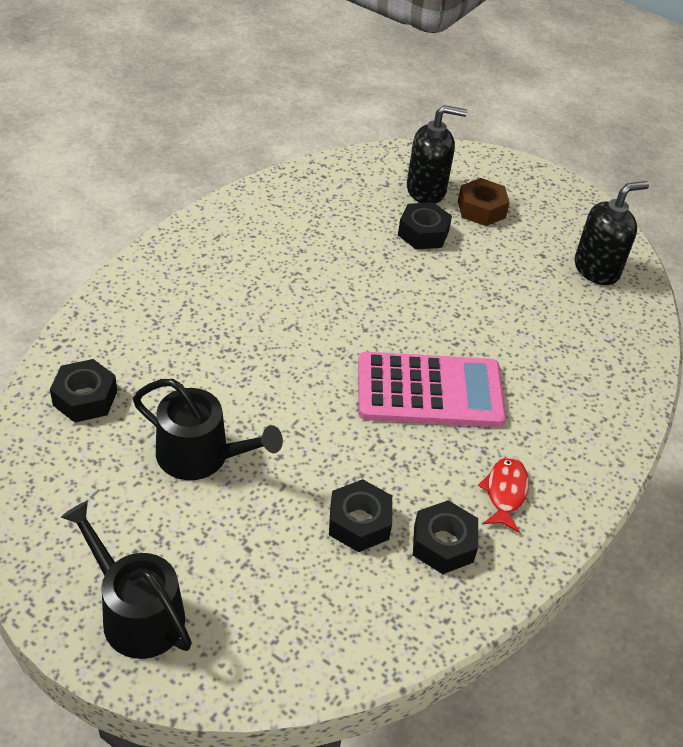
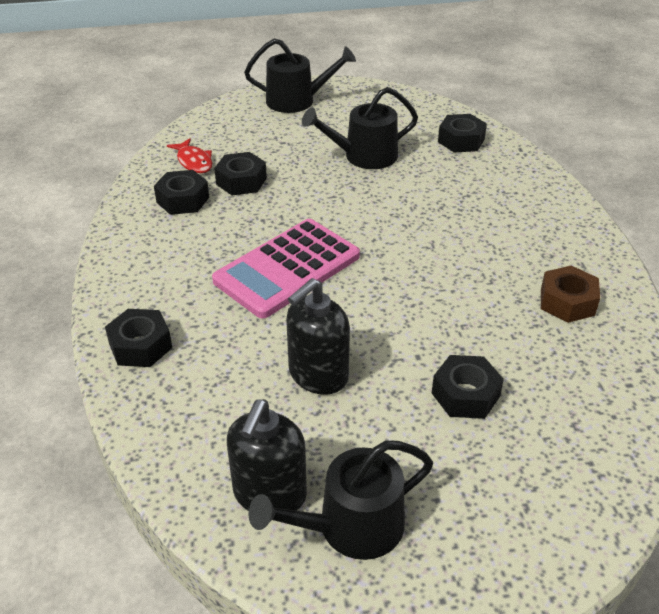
camera: 140 degrees right, 5 degrees down
(426, 190) = (535, 451): black soap dispenser -> black soap dispenser (318, 375)
(481, 209) = (459, 474): brown nut -> brown nut (567, 302)
(505, 492) = (170, 245): red fish -> red fish (194, 162)
(566, 230) = (351, 527): none -> black watering can
(607, 411) = (140, 346): none -> black nut

